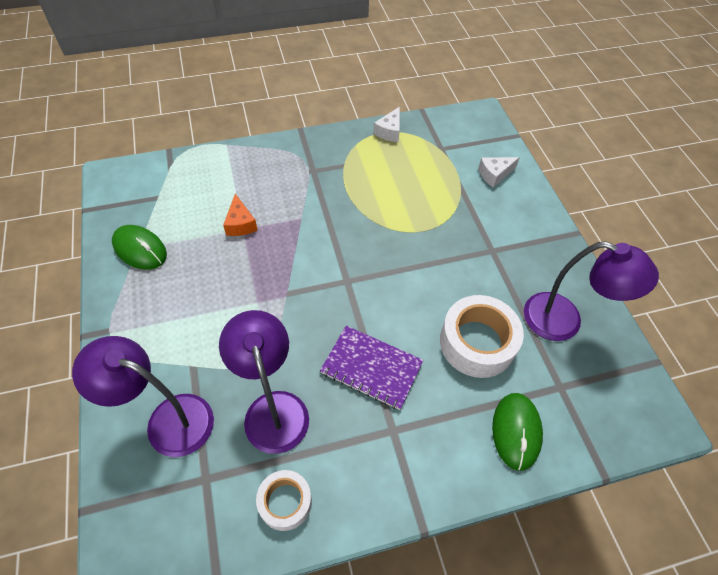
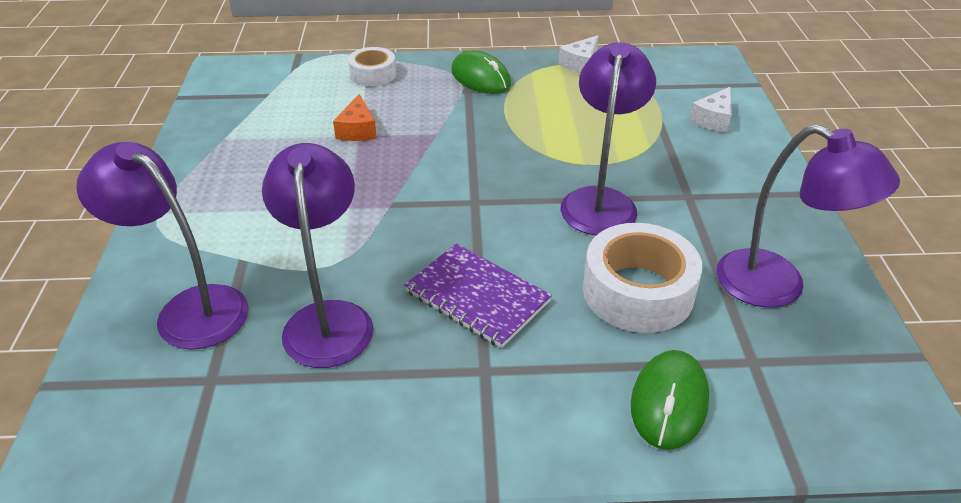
camera: 15 degrees right, 15 degrees down
(140, 249) = (226, 139): green mouse -> green mouse (480, 78)
(285, 502) = (306, 424): white tape -> white tape (373, 74)
(434, 265) = (600, 201): none -> purple lamp
(494, 174) = (713, 119): white cheese -> white cheese turned 45 degrees counterclockwise

